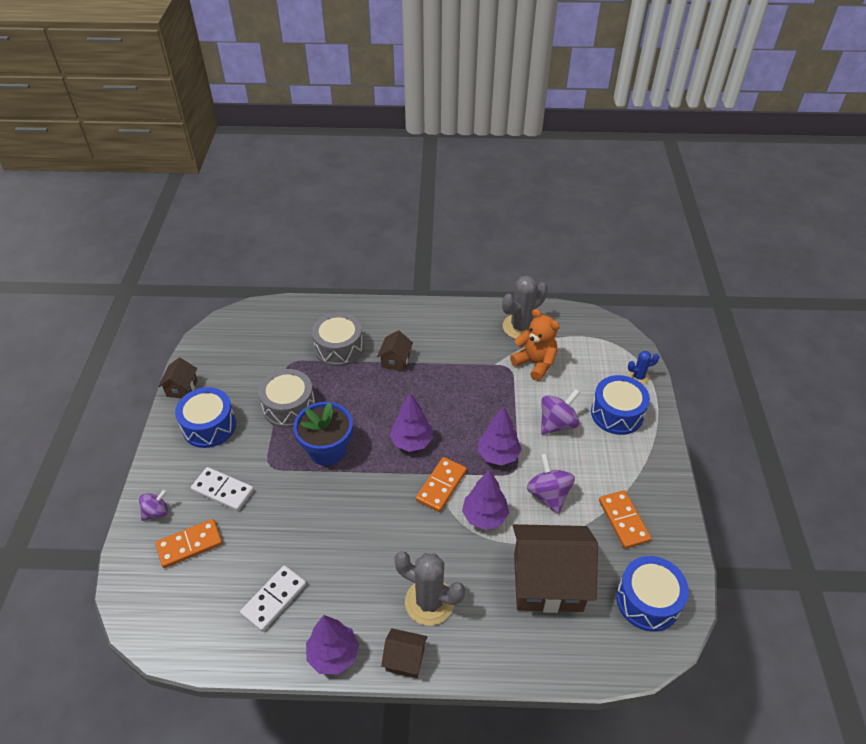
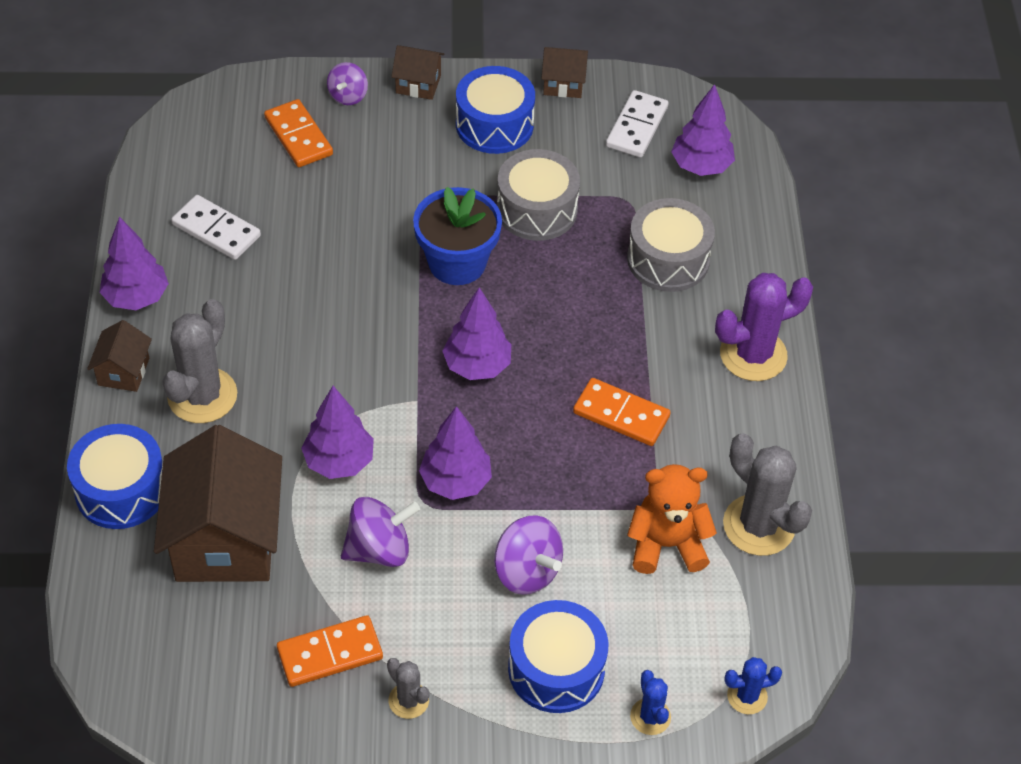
camera: 85 degrees right, 5 degrees up
(157, 512) = (348, 96): purple spinning top -> purple spinning top turned 60 degrees clockwise
(223, 490) = (383, 156): white domino -> white domino (636, 127)
(269, 329) = (701, 166): none -> purple tree
(395, 360) = (649, 337): brown house -> brown house (418, 84)
(411, 319) = (753, 355): none -> purple cactus
(441, 486) = (394, 406): orange domino -> orange domino (621, 415)
(535, 363) = (666, 544): orange teddy bear -> orange teddy bear turned 135 degrees counterclockwise
(620, 340) = (747, 696): none -> blue cactus
(648, 481) = (408, 700): none -> grey cactus
(648, 601) = (187, 670): blue drum -> blue drum (121, 490)

